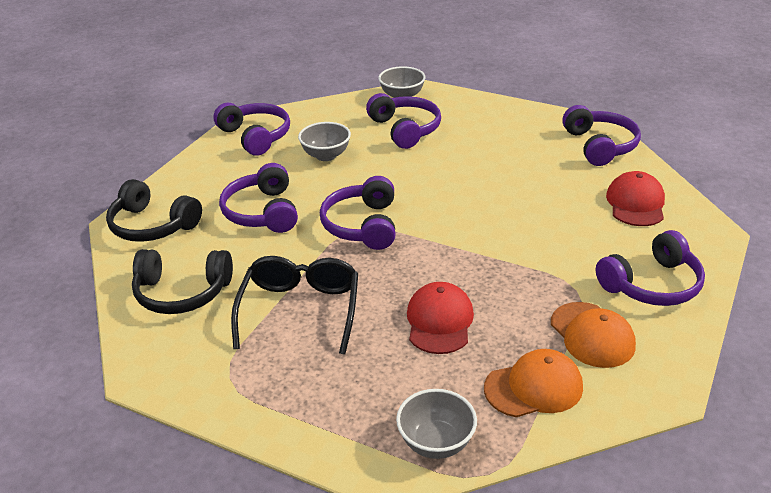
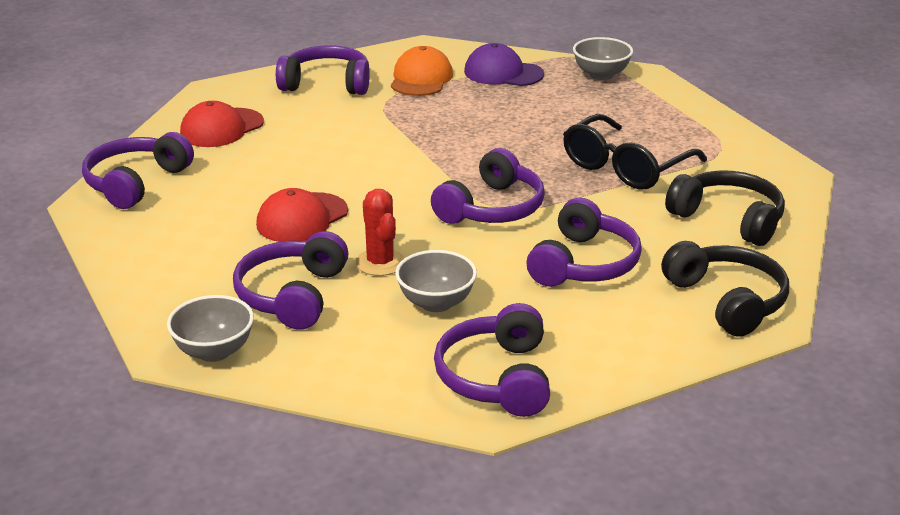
camera: 145 degrees left, 5 degrees down
(384, 162) = (380, 263): none -> red cactus
(439, 321) = (518, 121): red cap -> red cap (302, 218)
(534, 387) = (503, 73): orange cap -> purple cap

